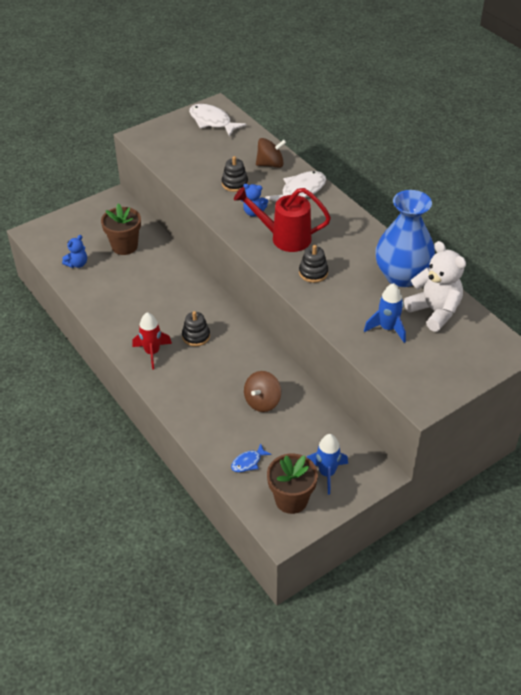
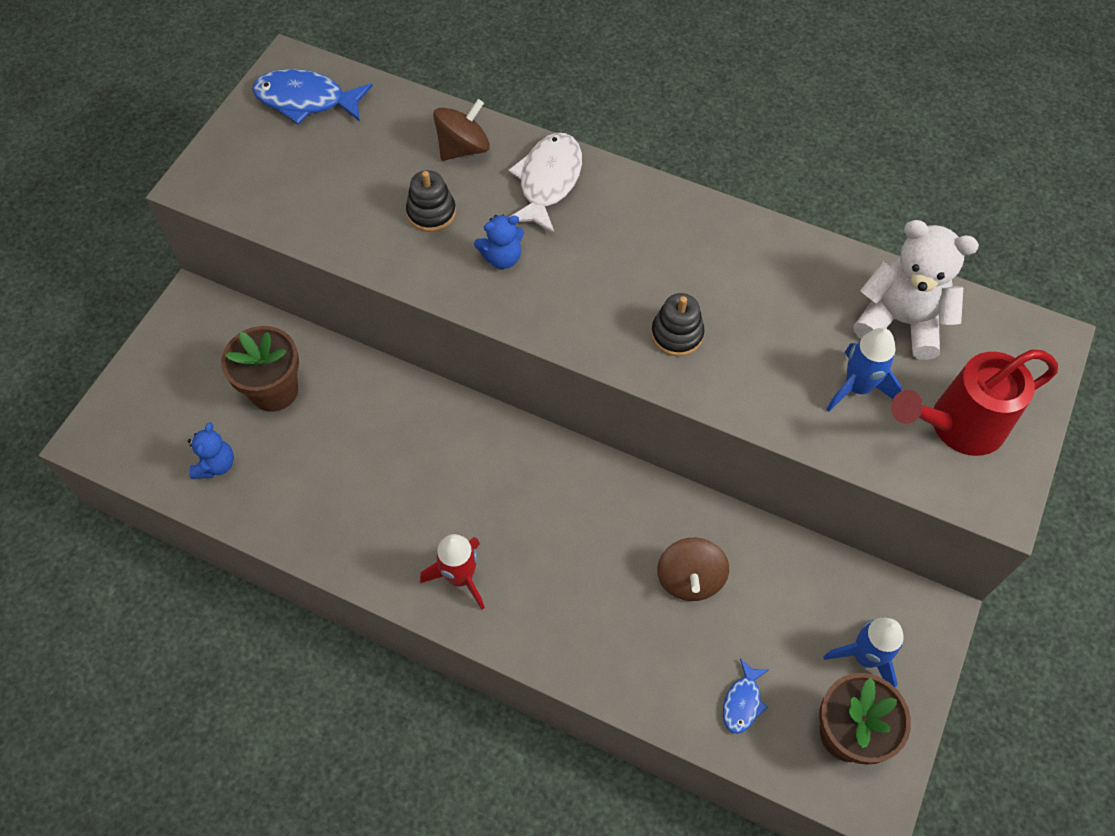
camera: 30 degrees left, 15 degrees up
(196, 336) = (508, 509): black stacking toy -> none
(212, 122) = (306, 100): white fish -> blue fish
(284, 238) = (586, 286): red watering can -> red watering can (957, 426)
(401, 276) = (810, 277): blue vase -> none

